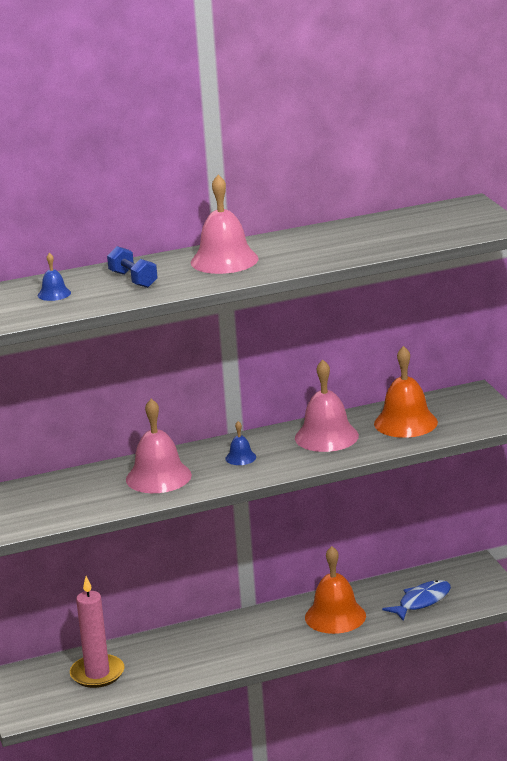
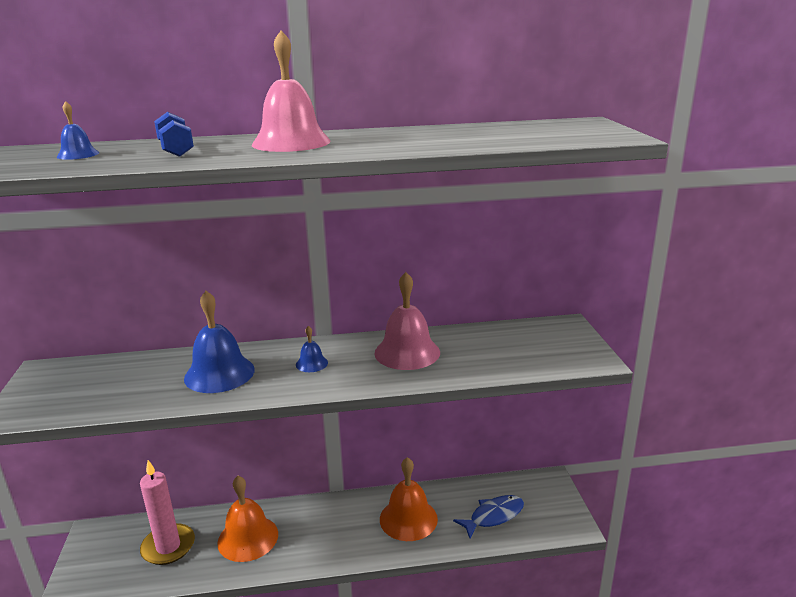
camera: 10 degrees right, 0 degrees up
(158, 477) = (219, 373): pink bell -> blue bell
(405, 423) = (492, 348): orange bell -> orange bell (248, 538)

